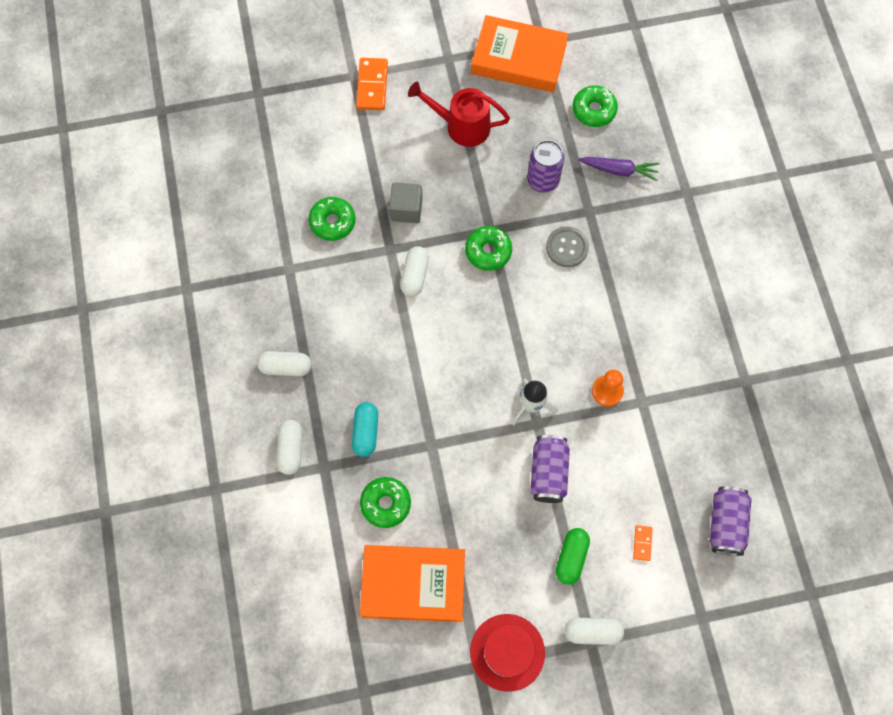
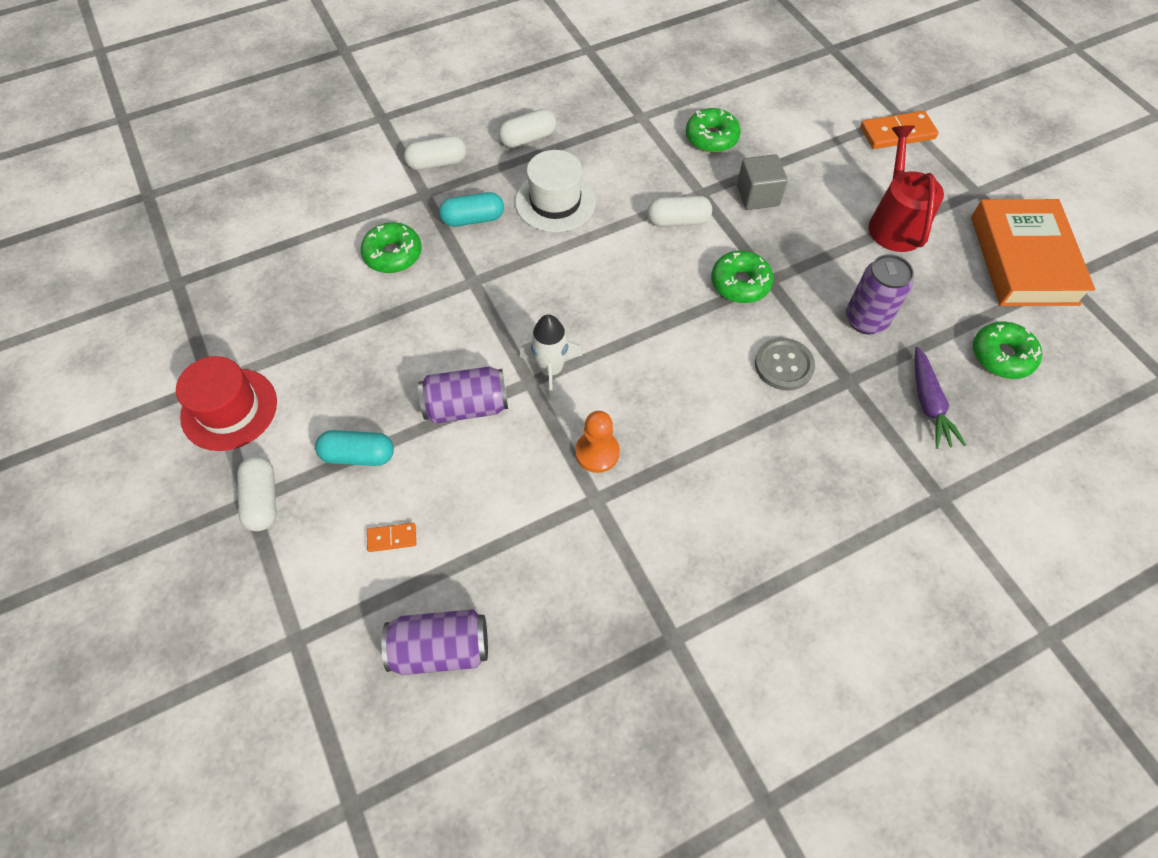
camera: 75 degrees right, 10 degrees down
(285, 367) = (528, 138): white capsule -> white capsule turned 75 degrees clockwise
(366, 362) = (555, 202): none -> white hat
(413, 584) = (302, 300): orange book -> none
(571, 557) = (358, 455): green capsule -> turquoise capsule

